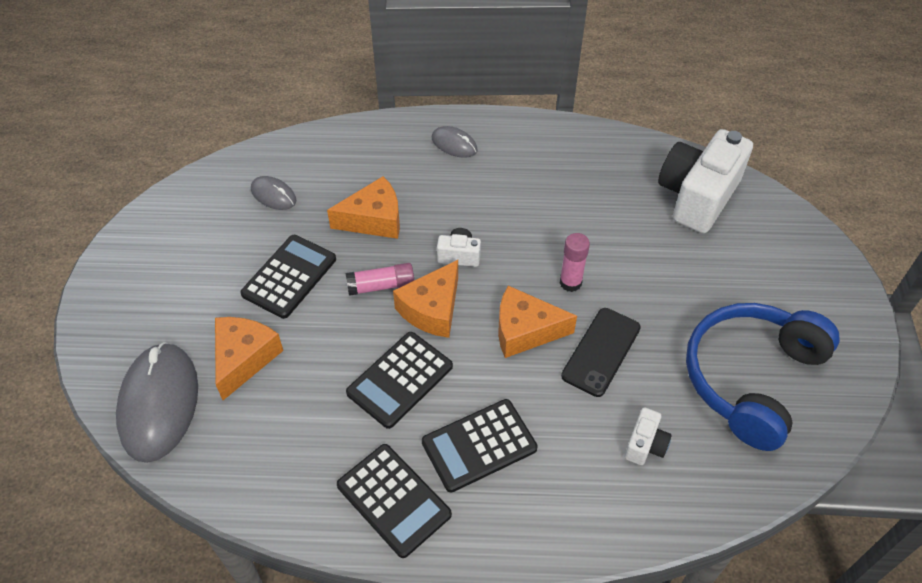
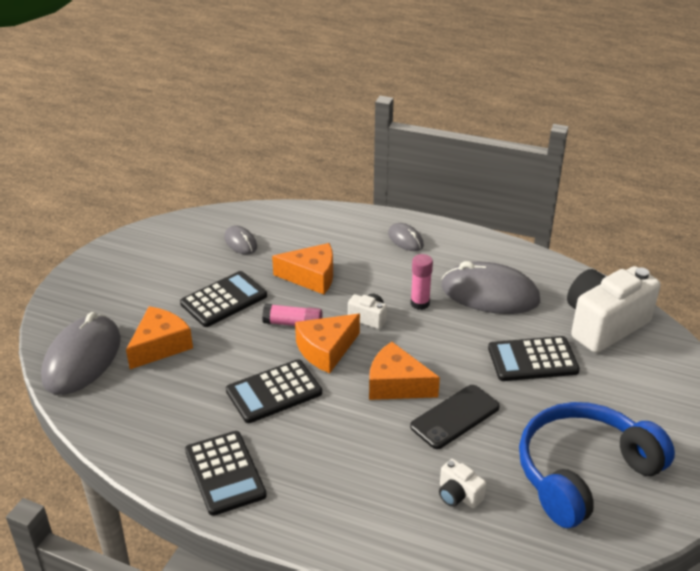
camera: 20 degrees right, 15 degrees down
(479, 445) = (314, 455): black calculator -> black calculator (532, 359)
(570, 190) = (489, 294): none -> grey mouse
(570, 282) = (454, 360): pink glue stick -> pink glue stick (420, 303)
(645, 445) = (458, 495): white camera -> white camera turned 90 degrees clockwise

